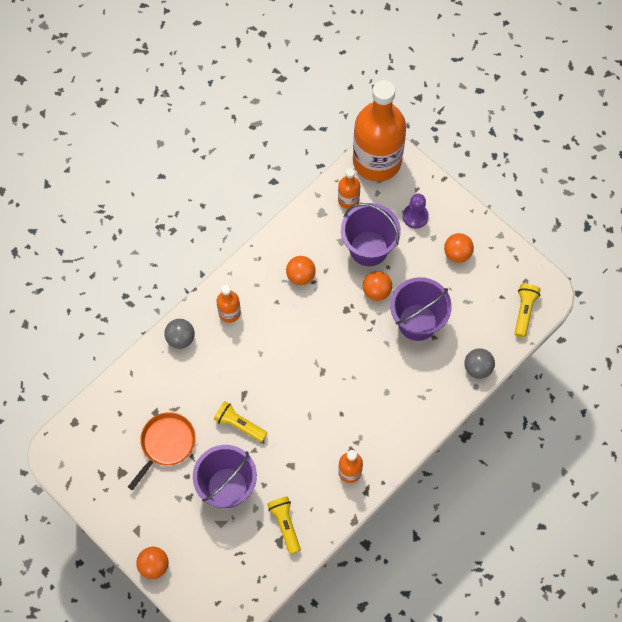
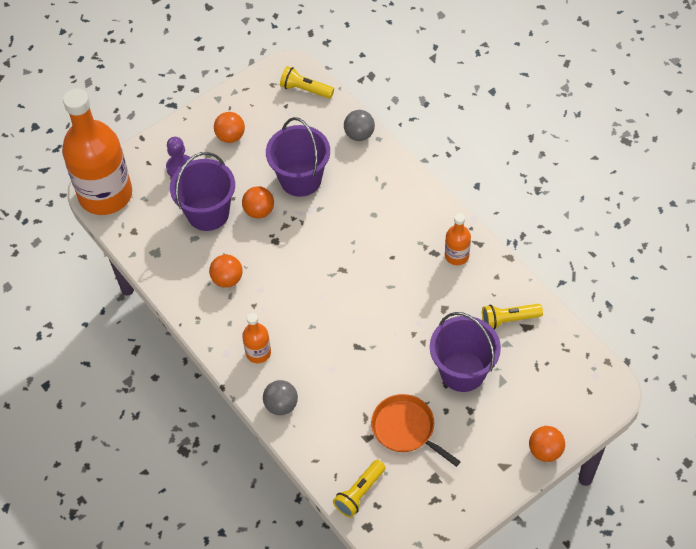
camera: 80 degrees left, 10 degrees down
(239, 425) = (392, 354): yellow flashlight -> yellow flashlight (359, 493)
(348, 200) = (146, 225): orange bottle -> none

